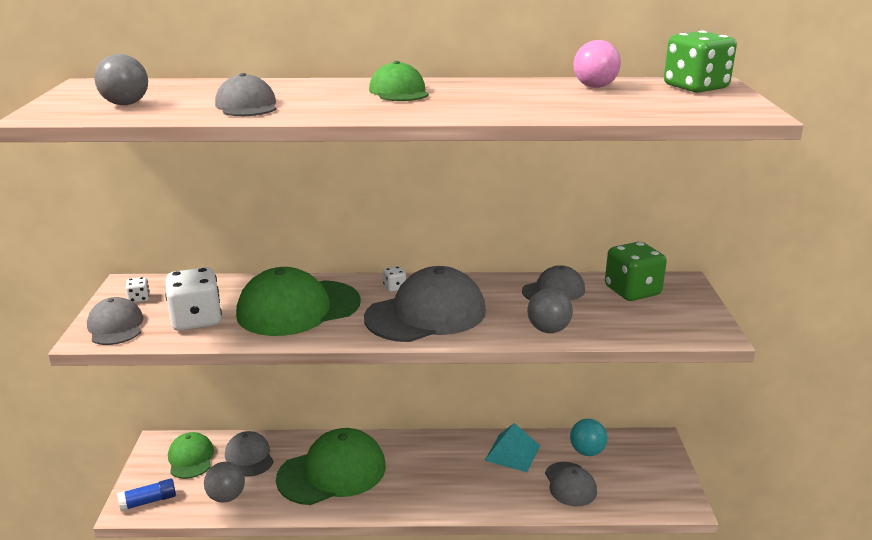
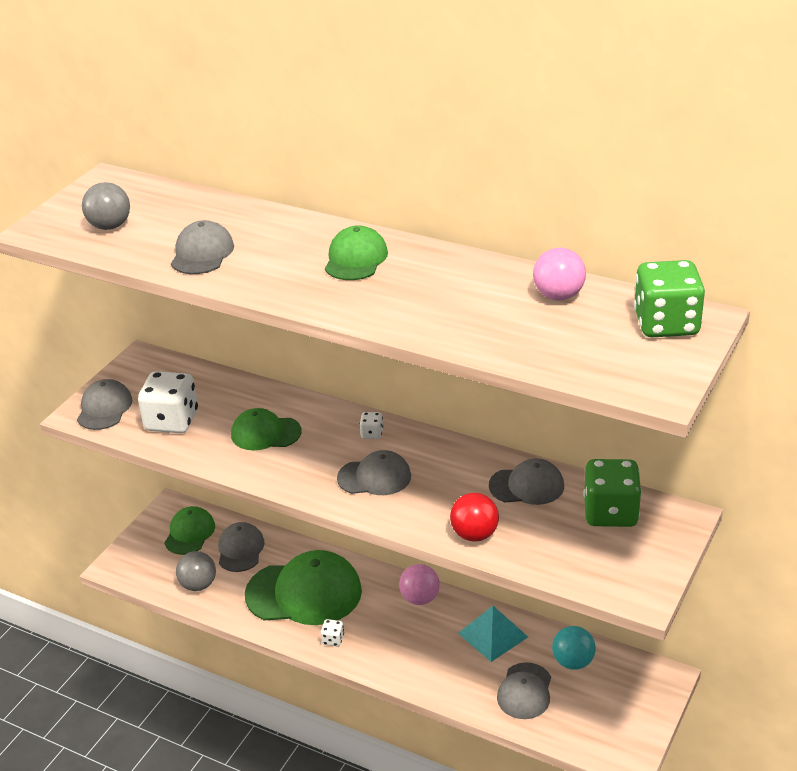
camera: 30 degrees right, 10 degrees up
(139, 298) = (141, 380): white dice -> white dice (333, 639)
(148, 501) = (133, 566): blue glue stick -> none
(298, 308) = (265, 433): green cap -> green cap, size x0.56
(426, 314) = (374, 477): grey cap -> grey cap, size x0.56
(434, 445) = (420, 598): none -> pink ball
(548, 330) = (474, 534): grey ball -> red ball

